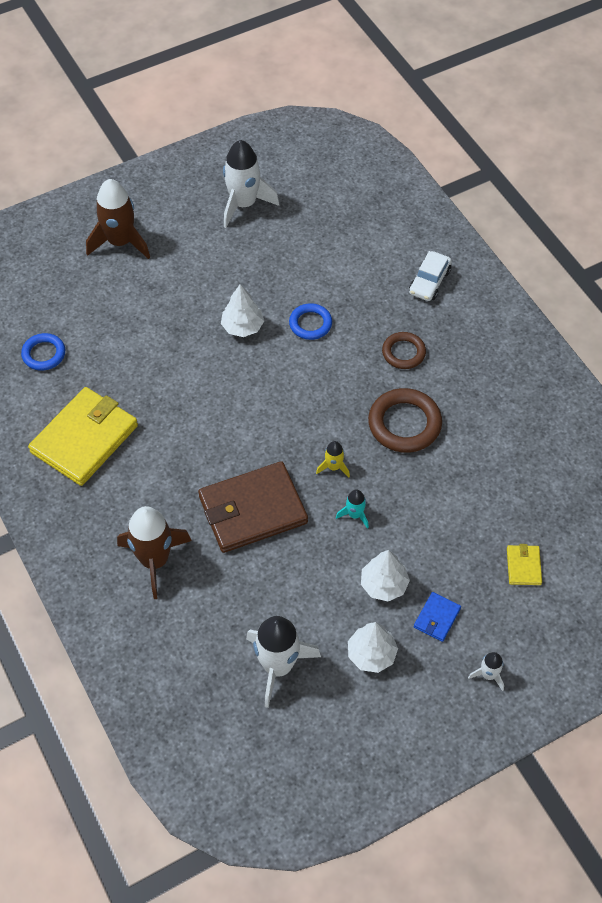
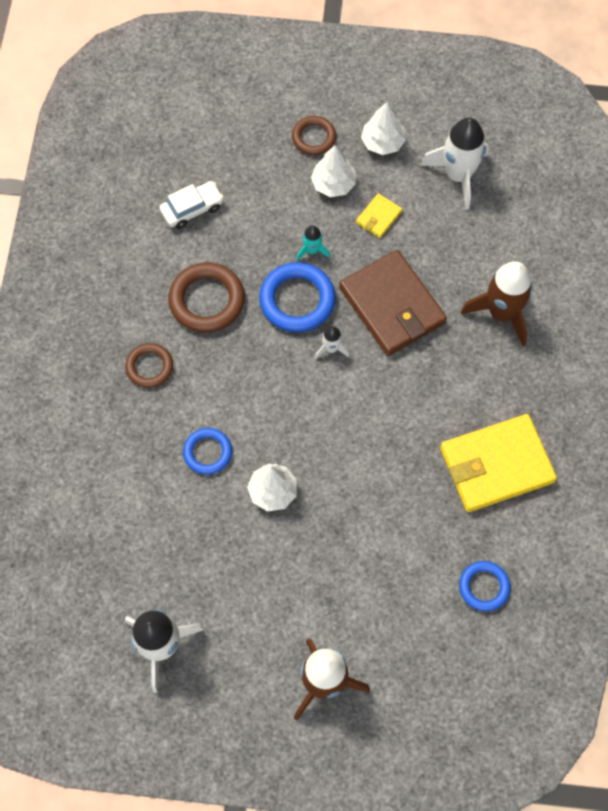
camera: 145 degrees left, 10 degrees up
(252, 510) = (392, 306): brown wallet -> brown wallet turned 45 degrees clockwise
(333, 467) = (297, 300): yellow rocket -> blue ring
(429, 282) = (61, 425): white car -> white car (192, 209)
(437, 618) = (314, 138): blue wallet -> brown ring
(488, 675) = (310, 80): white rocket -> white rocket (331, 348)
(523, 566) = (217, 133): yellow wallet -> yellow wallet (378, 217)

